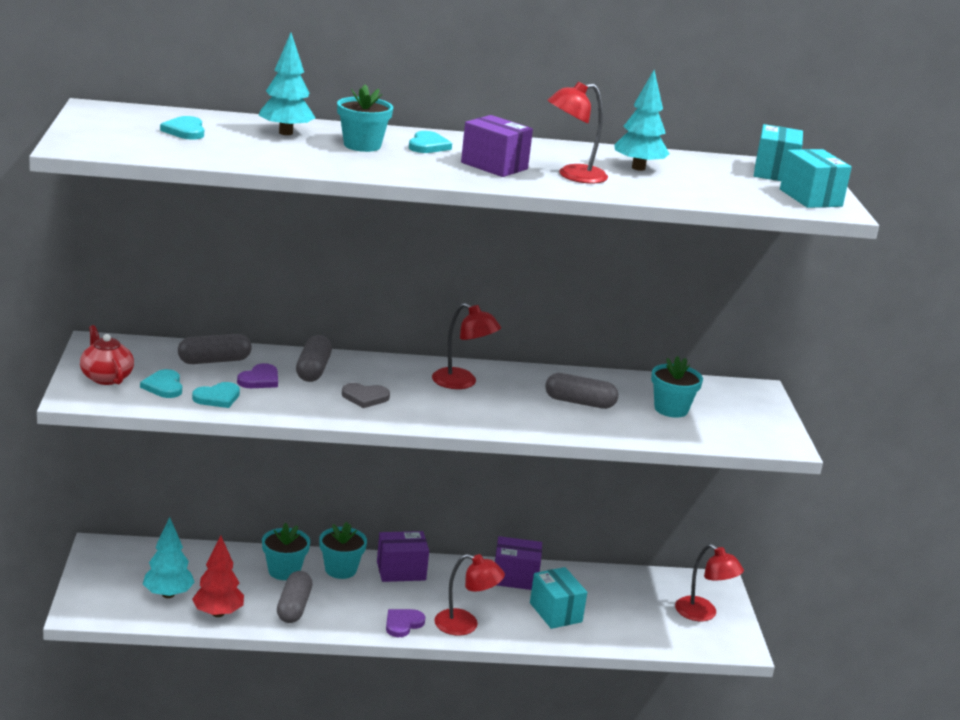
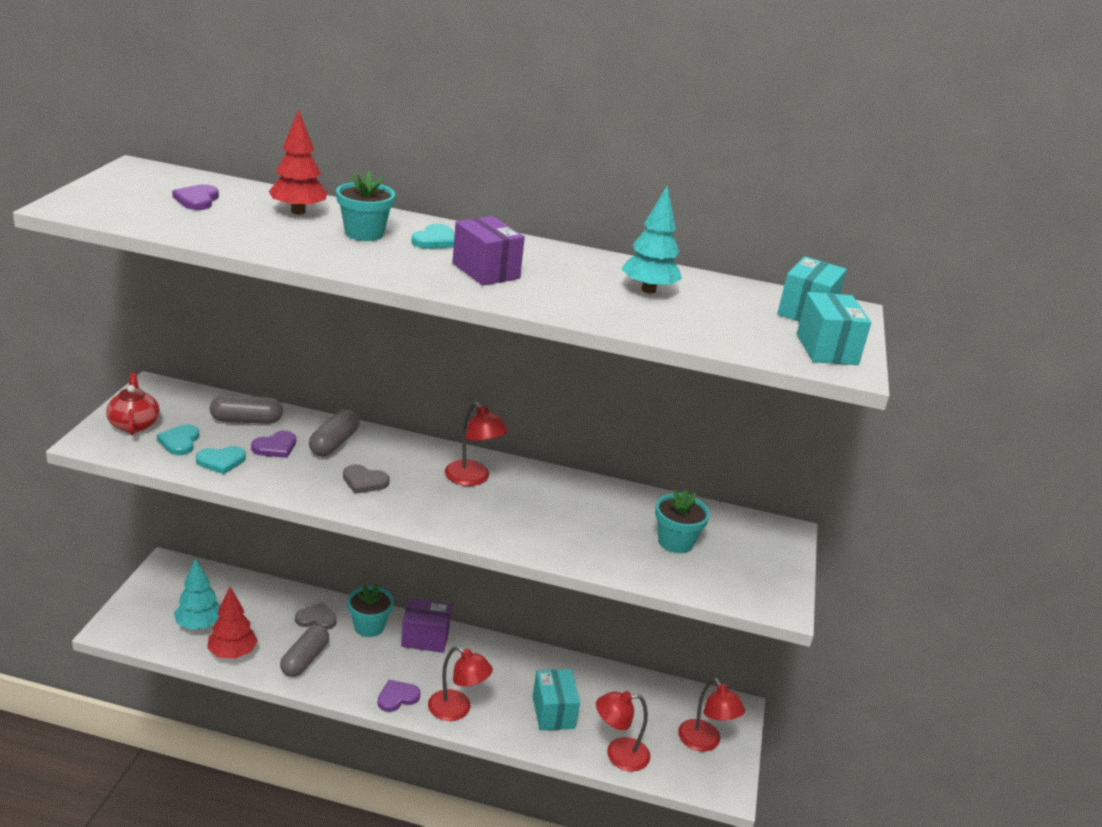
camera: 15 degrees right, 5 degrees up
(185, 131) = (197, 200): turquoise heart -> purple heart
(284, 571) = (316, 619): turquoise flower pot -> grey heart
(286, 133) = (298, 212): turquoise tree -> red tree
(515, 578) = (531, 665): purple box -> none
(573, 176) = (564, 292): red lamp -> red lamp (618, 755)
(579, 402) = (581, 519): grey capsule -> none

